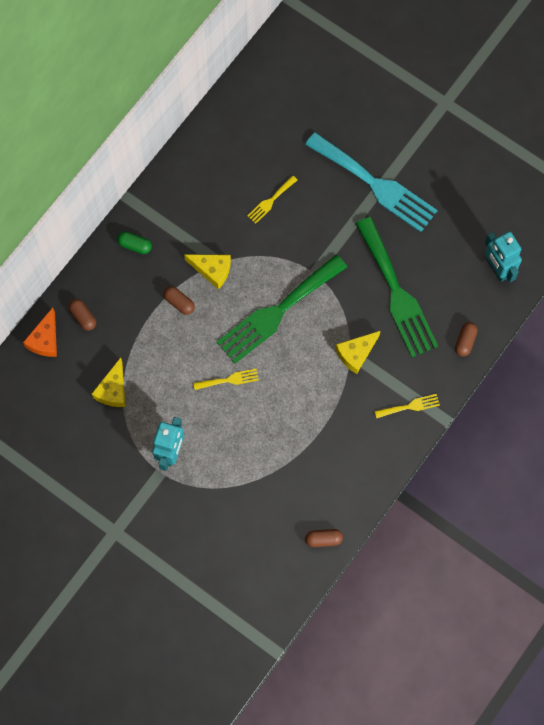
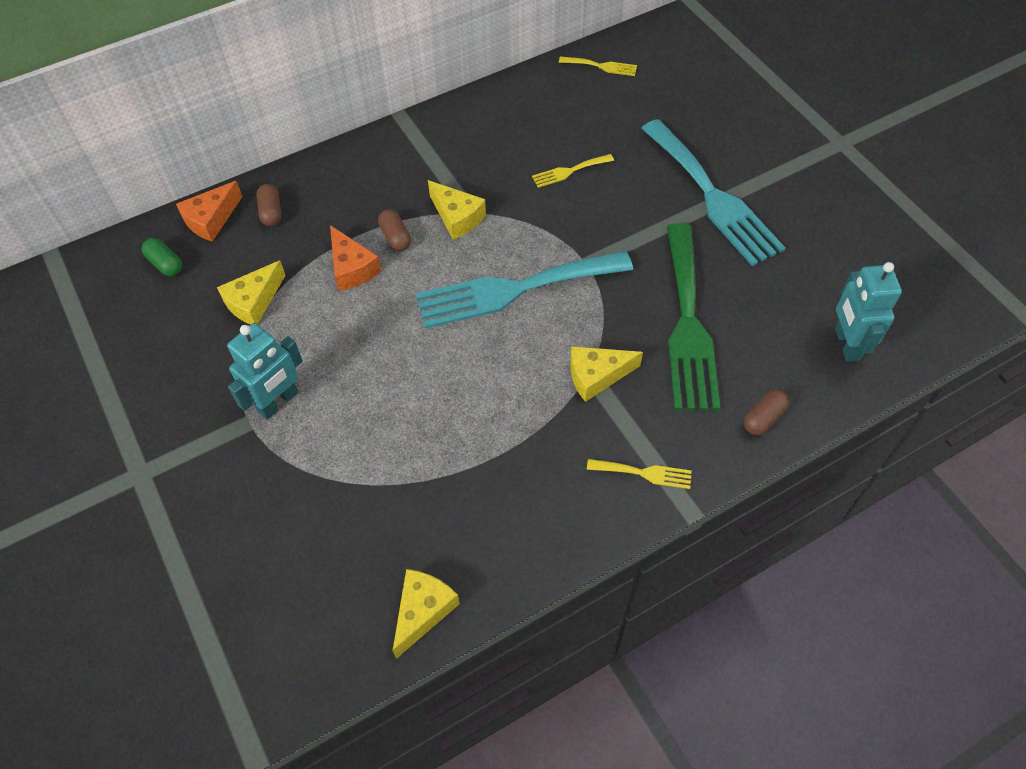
camera: 25 degrees right, 15 degrees down
(135, 245) = (379, 162): green capsule -> green capsule (165, 264)
(163, 338) = (352, 268): none -> orange cheese
(229, 380) = (407, 344): yellow fork -> yellow fork (601, 66)
(277, 312) = (514, 289): green fork -> turquoise fork
(323, 539) = (423, 611): brown capsule -> yellow cheese

